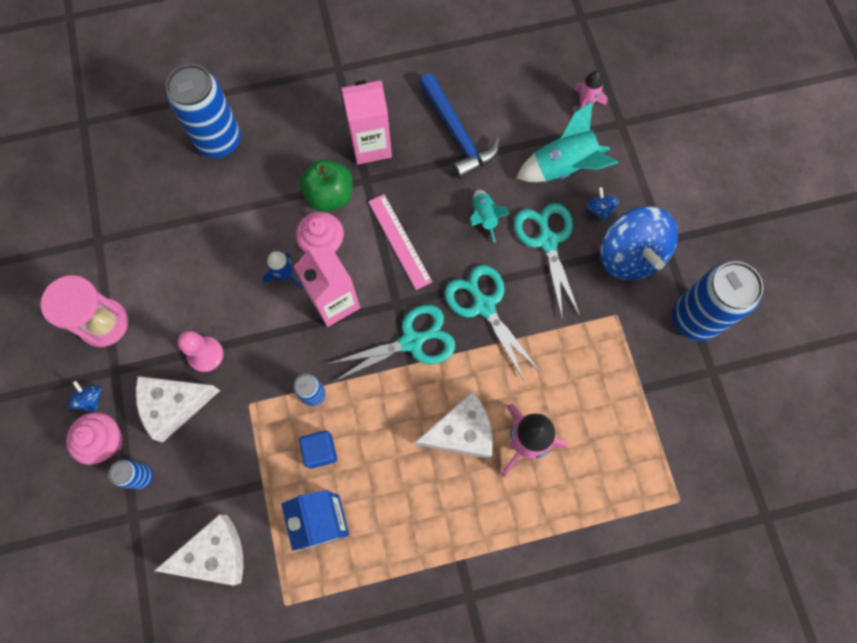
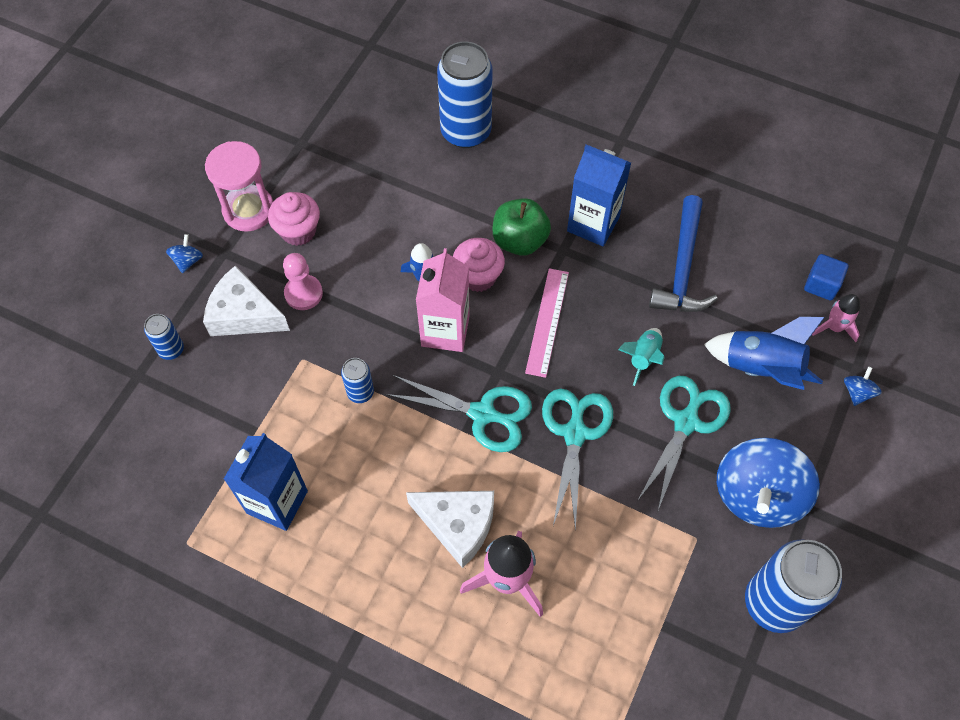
camera: 40 degrees right, 10 degrees down
(106, 441) = (170, 302): pink cupcake -> pink cupcake (298, 231)
(214, 554) = (170, 456): white cheese -> none
(320, 451) = (324, 443): blue cube -> blue cube (821, 285)
(371, 145) = (593, 224): pink carton -> blue carton
(563, 167) = (761, 368): turquoise rocket -> blue rocket
(599, 209) = (764, 431): blue spinning top -> blue spinning top (857, 392)

